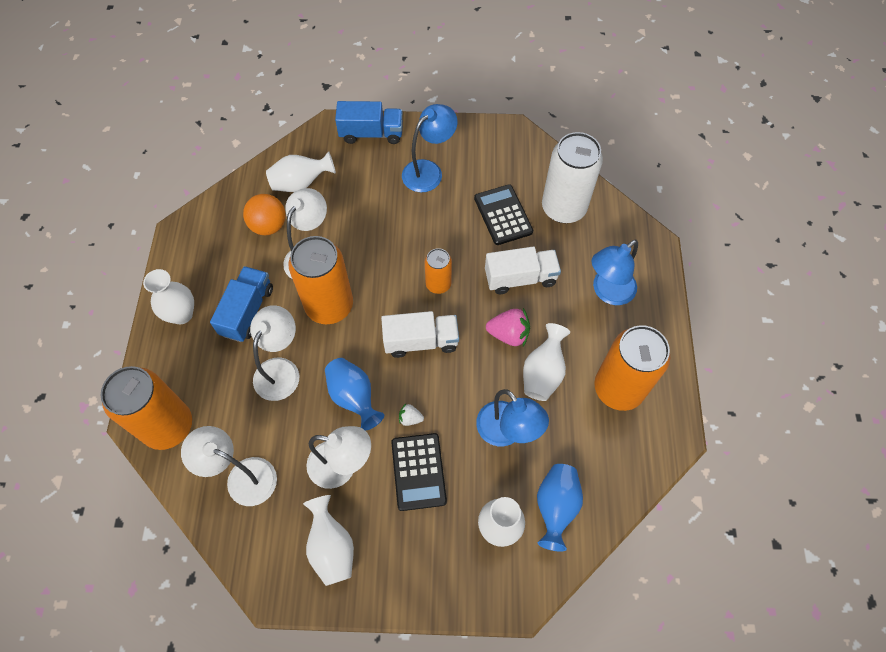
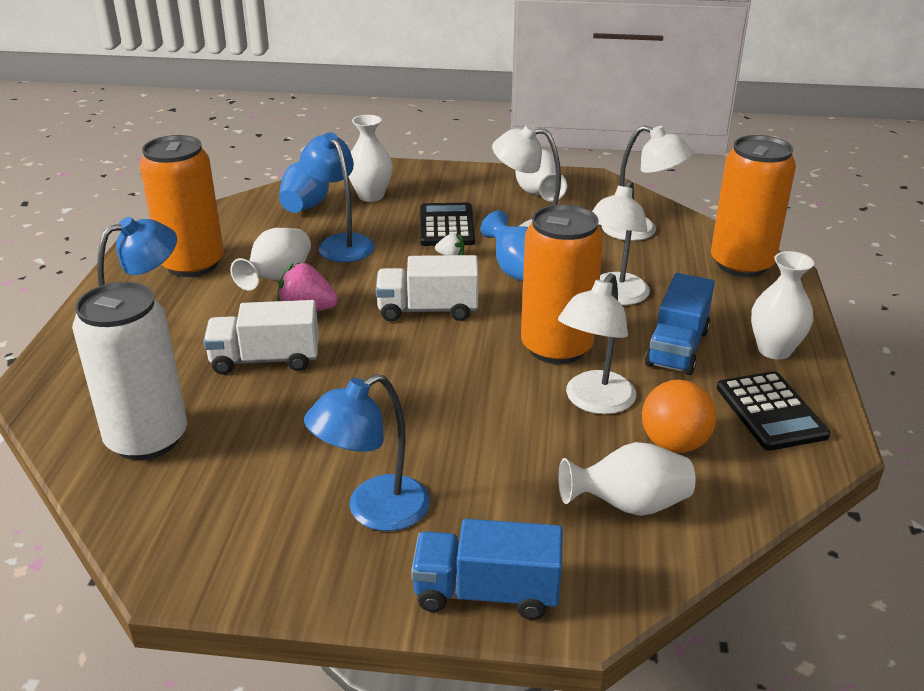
camera: 175 degrees left, 30 degrees down
(438, 284) = (392, 360): orange can -> none
(503, 215) = (258, 435): black calculator -> black calculator (770, 411)

